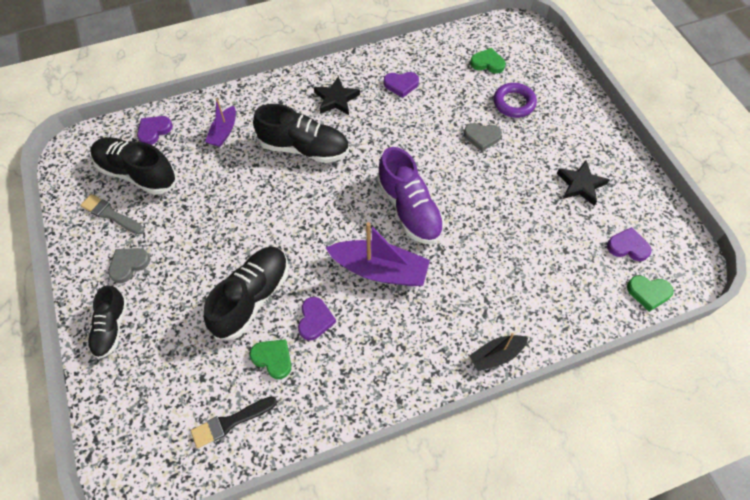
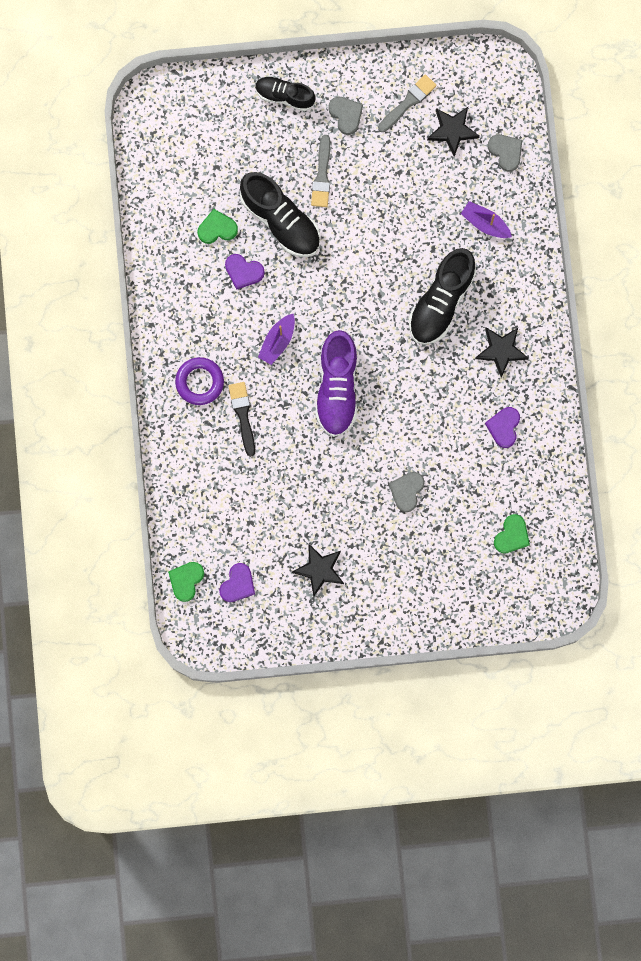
camera: 105 degrees right, 20 degrees up
(137, 173) = (452, 131): black shoe -> black star
(154, 131) = (506, 152): purple heart -> grey heart
(197, 271) = (322, 175): none -> grey brush
(230, 422) = (171, 185): black brush -> black brush (243, 415)
(273, 358) = (217, 228): green heart -> green heart turned 150 degrees counterclockwise
(379, 270) = (277, 341): purple boat -> purple boat, size x0.57
(409, 209) = (337, 388): purple shoe -> purple shoe turned 75 degrees counterclockwise
(496, 355) = (166, 419): black boat -> none
(514, 103) = (444, 543): purple ring -> purple ring (199, 382)

